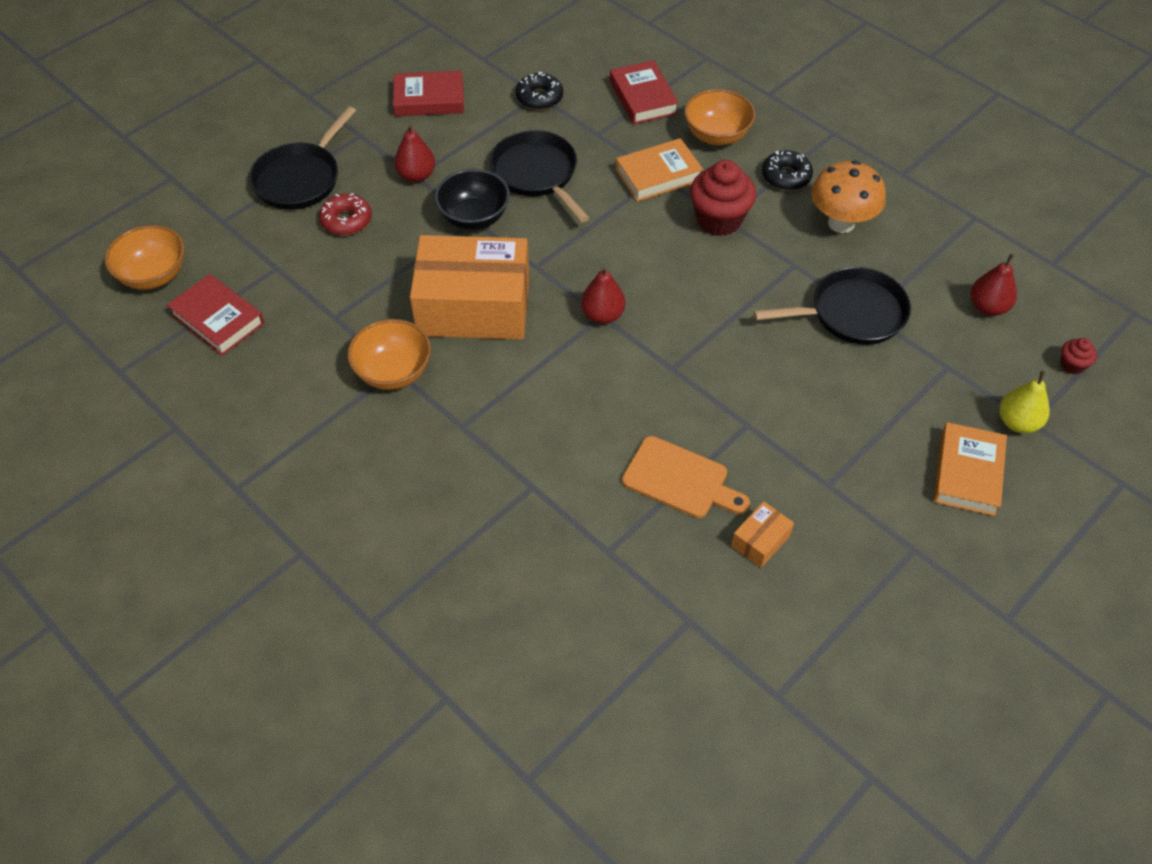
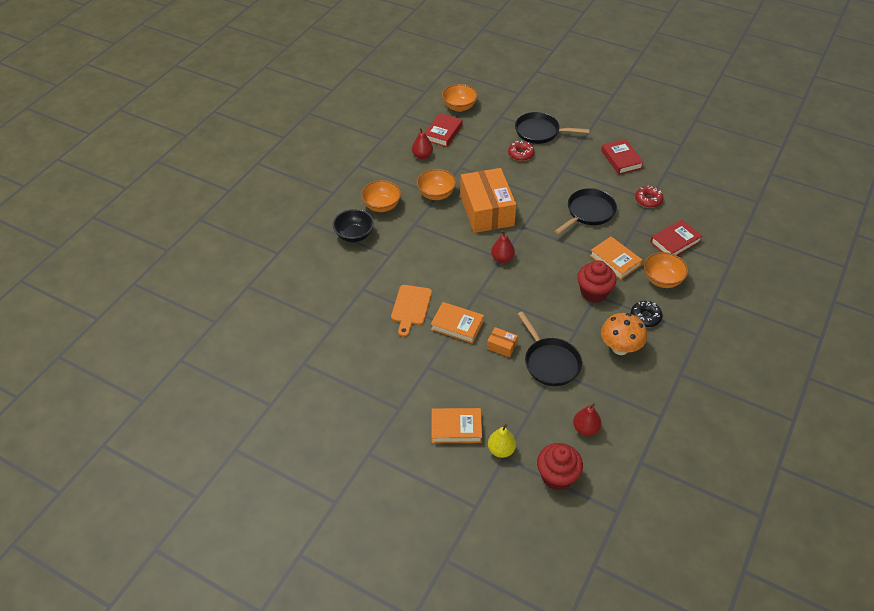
camera: 75 degrees right, 5 degrees down
(385, 470) = (382, 206): none -> orange bowl
(416, 175) = (563, 169): red pear -> red pear (422, 156)
(474, 217) = (545, 196): black bowl -> black bowl (354, 235)
(539, 98) = (648, 200): black donut -> red donut
(742, 418) = (457, 325): none -> orange book
(760, 541) = (385, 344): orange box -> orange box (502, 346)
(1072, 365) = (557, 476): red cupcake -> red cupcake, size x2.10

